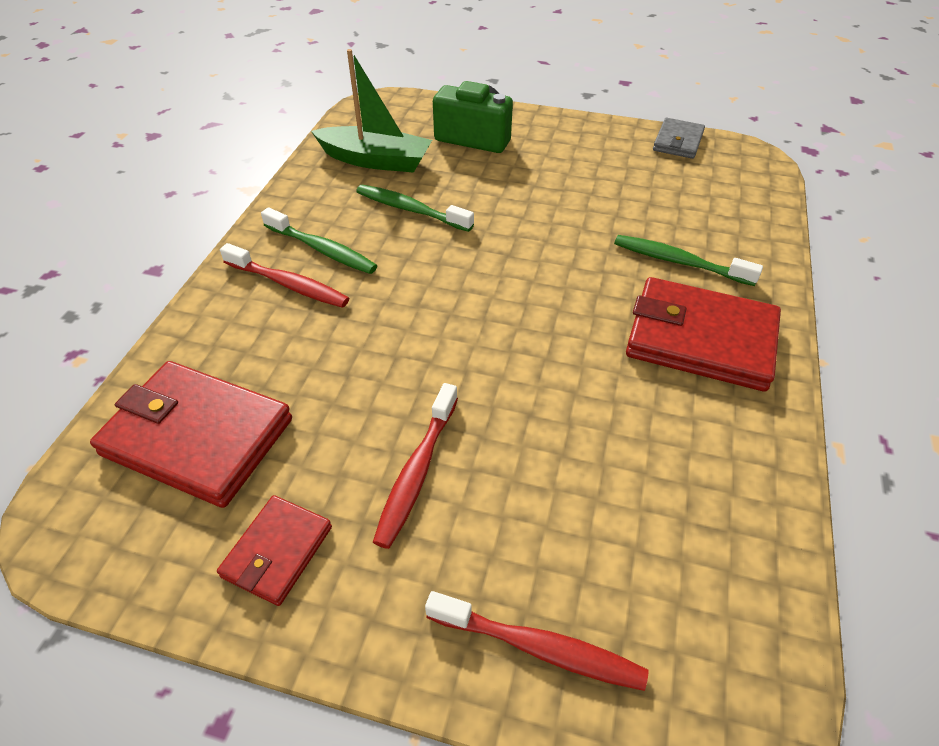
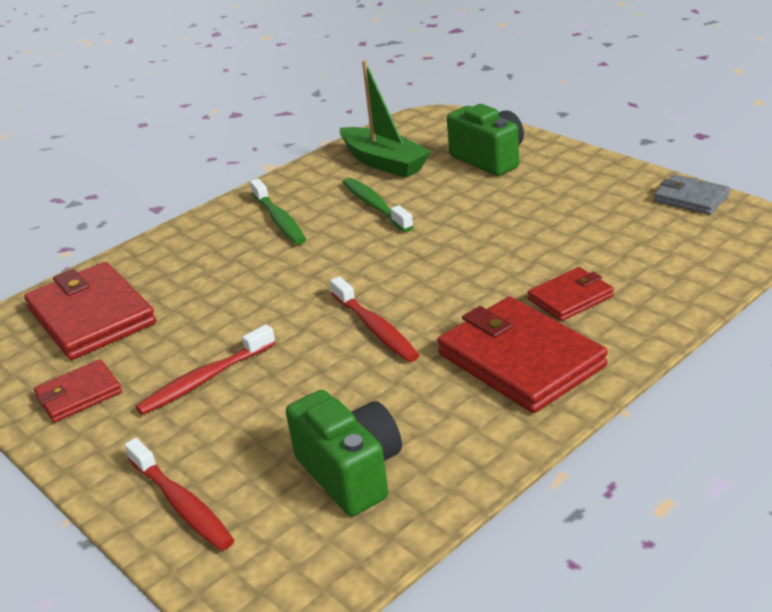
camera: 35 degrees right, 15 degrees down
(289, 284) = (233, 238): red toothbrush -> red toothbrush (375, 328)
(673, 524) = (351, 472): none -> green camera
(678, 141) = (691, 198): grey wallet -> grey wallet turned 75 degrees clockwise
(678, 262) = (570, 298): green toothbrush -> red wallet

